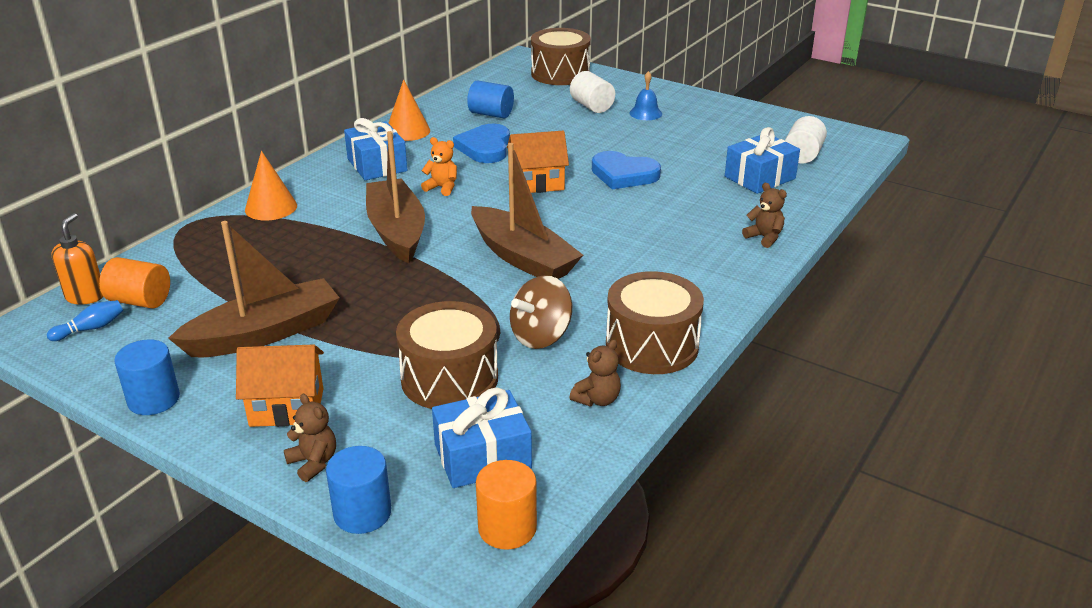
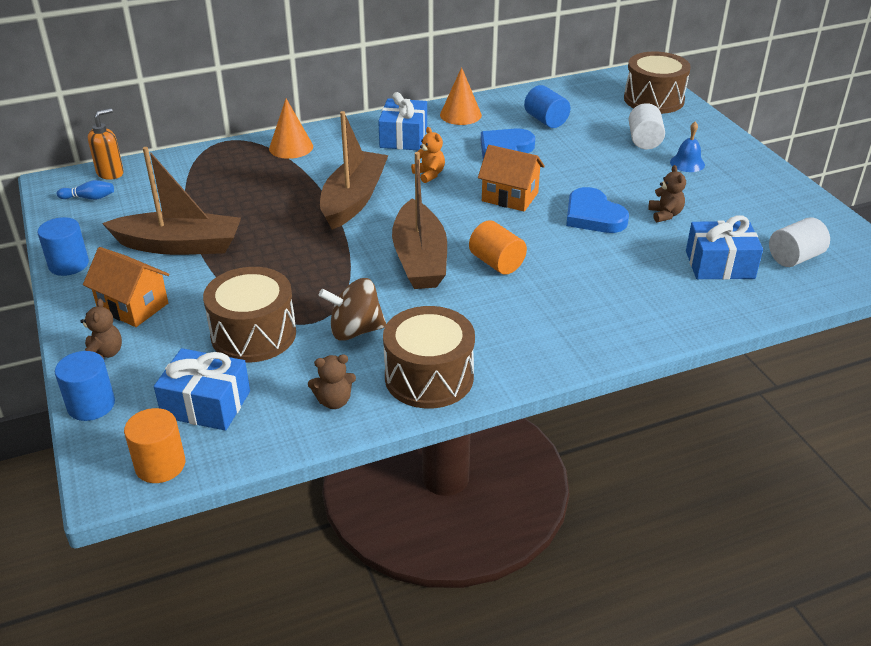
camera: 35 degrees right, 5 degrees up
(140, 301) = (136, 189): orange cylinder -> orange cylinder (496, 263)
(764, 237) = (649, 324): brown teddy bear -> brown teddy bear (665, 214)

